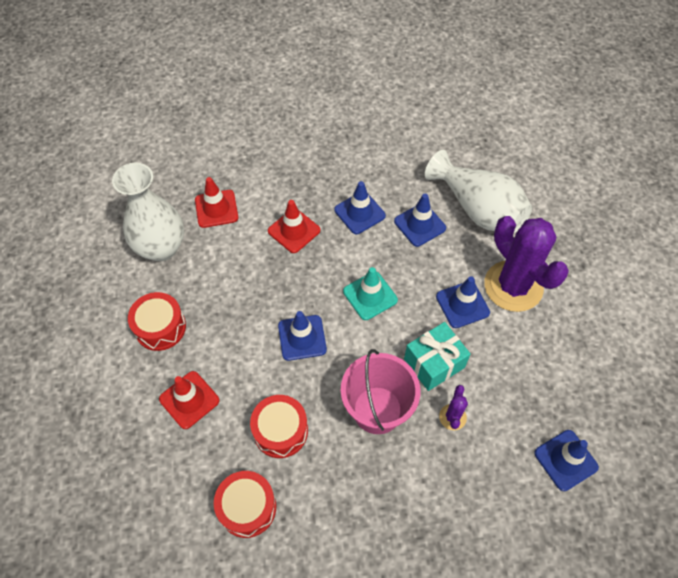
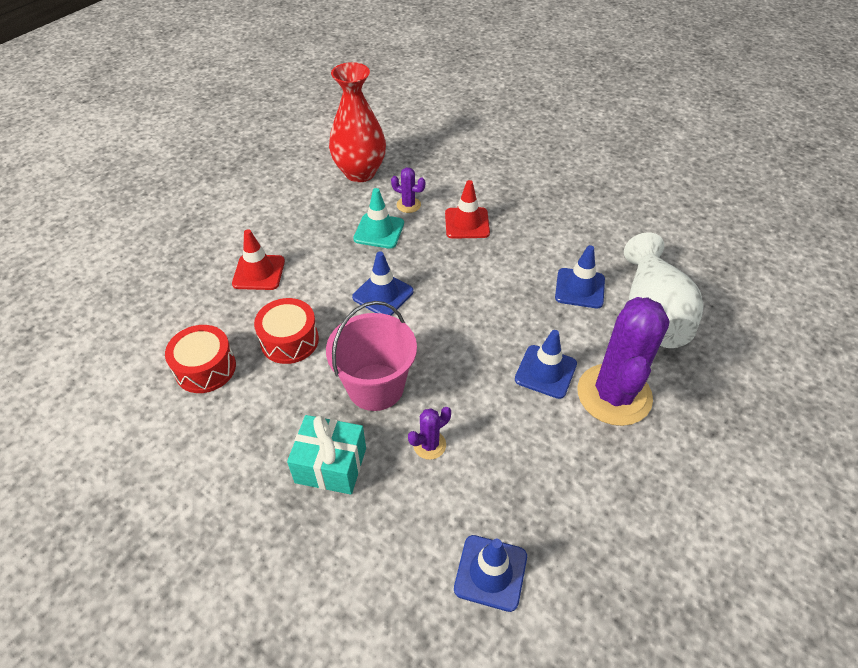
camera: 45 degrees right, 10 degrees down
(160, 327) = (298, 217): red drum -> none
(161, 248) = (360, 172): white vase -> red vase
(216, 209) = (427, 174): red traffic cone -> none
(234, 248) = (408, 205): none -> purple cactus
(359, 213) = (536, 246): blue traffic cone -> none
(370, 296) = (472, 306): turquoise traffic cone -> turquoise traffic cone (379, 231)
(434, 363) = (464, 393): turquoise gift -> turquoise gift (331, 465)

